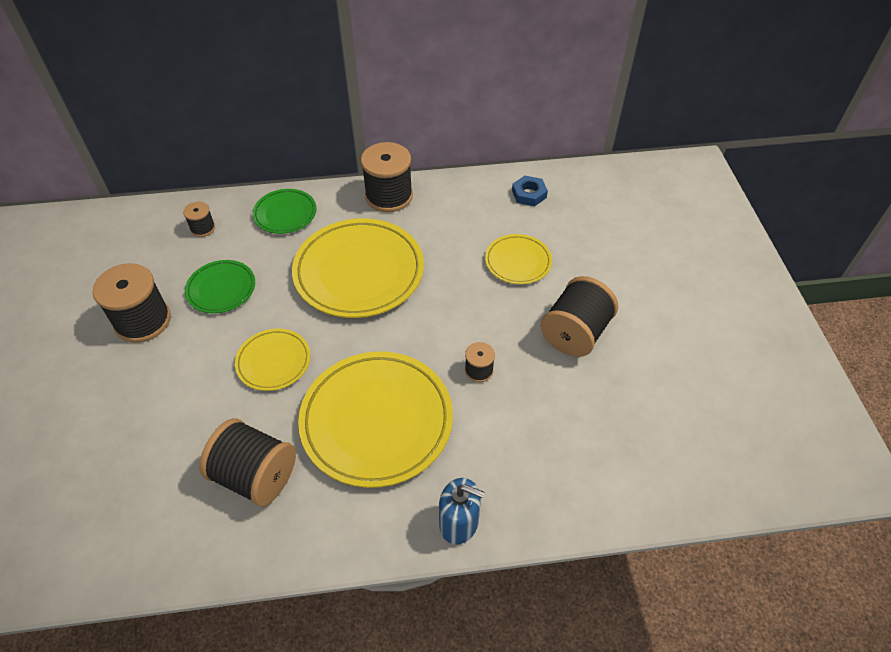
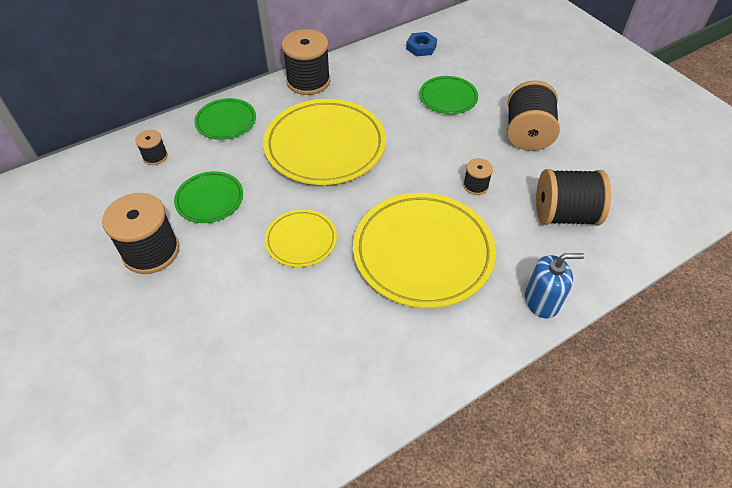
camera: 25 degrees left, 0 degrees up
(255, 476) = (351, 335): black spool -> black spool (564, 215)
(518, 262) = (448, 98): yellow plate -> green plate

